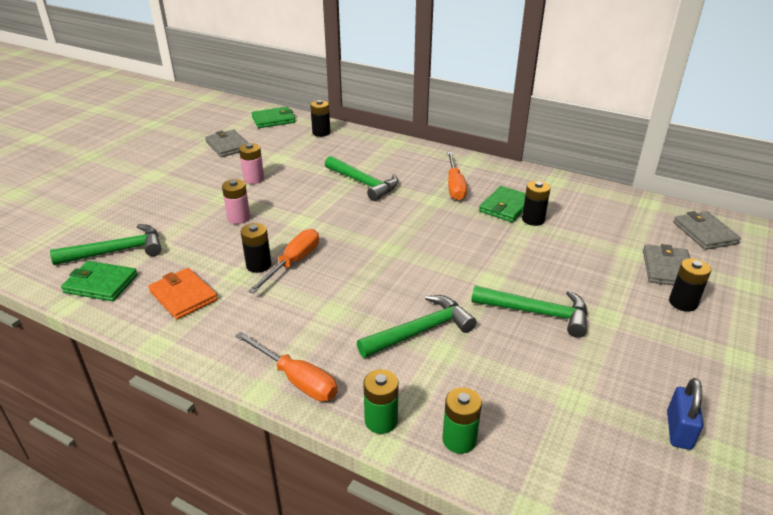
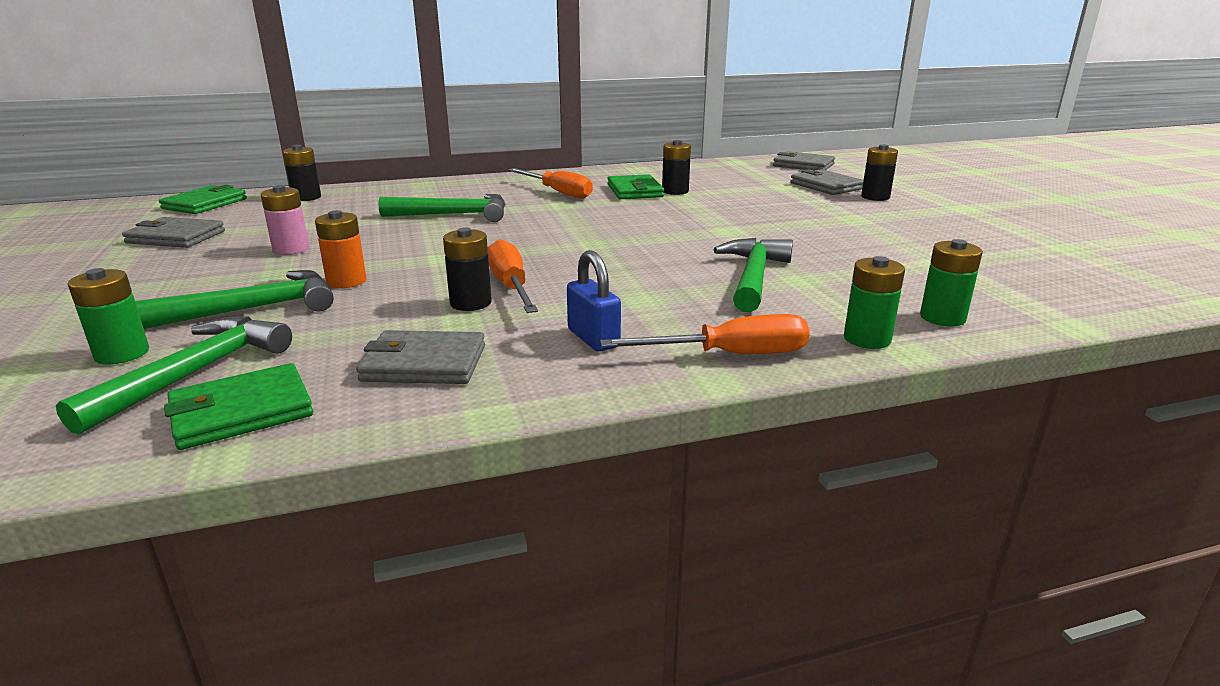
camera: 45 degrees left, 10 degrees down
(115, 225) = (122, 354): none -> green battery
(183, 296) = (424, 363): orange wallet -> grey wallet
(239, 218) = (346, 281): pink battery -> orange battery
(537, 313) = (807, 233): green hammer -> green hammer (254, 309)
(678, 430) = (1024, 249): blue padlock -> blue padlock (593, 338)

